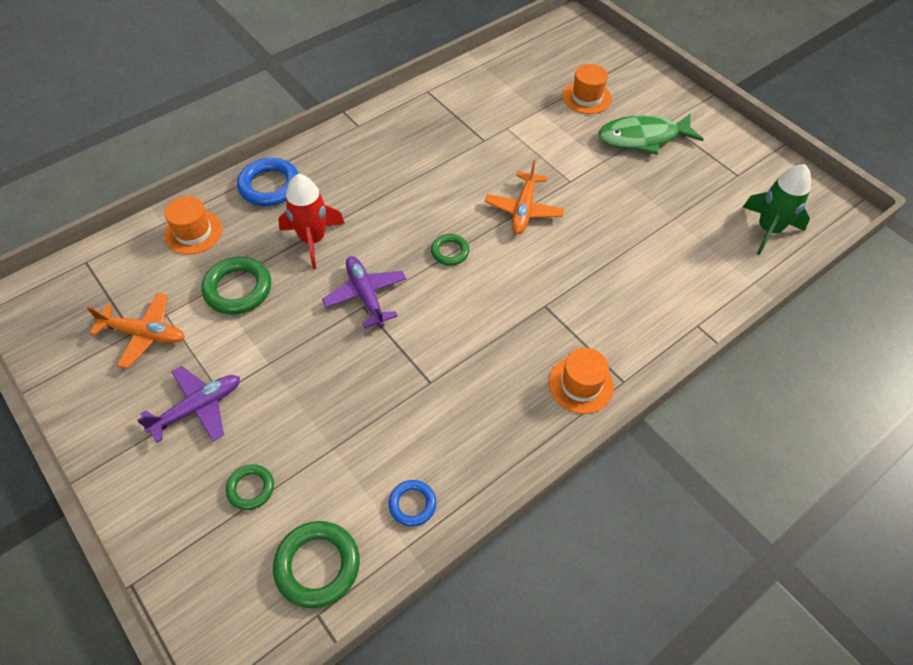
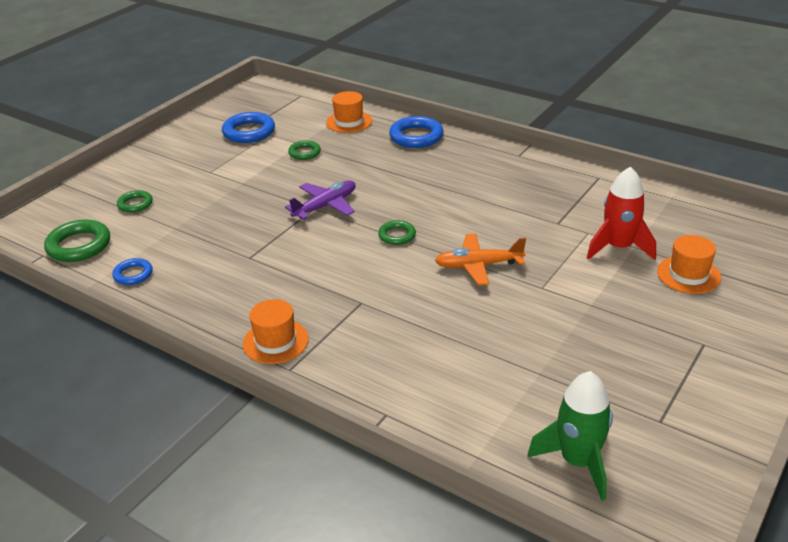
camera: 75 degrees right, 20 degrees down
(144, 334) = (249, 132): orange plane -> blue ring
(198, 408) = (195, 167): purple plane -> none
(238, 289) = (304, 153): green ring -> green ring, size x0.59
(313, 240) = (370, 169): red rocket -> red rocket (618, 247)
(643, 138) = (657, 328): green fish -> none

